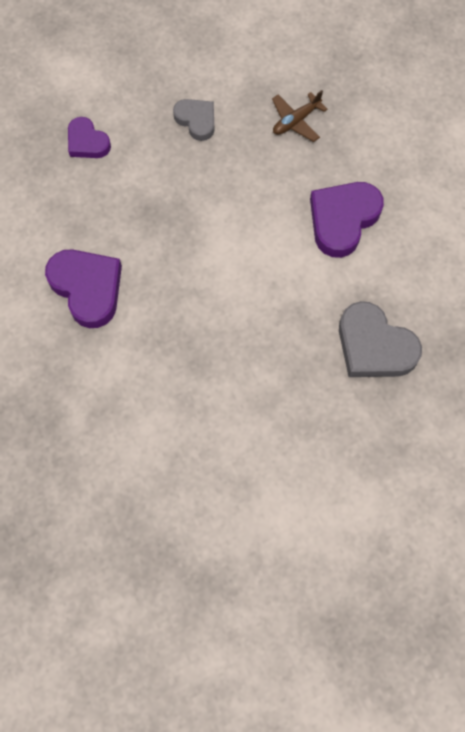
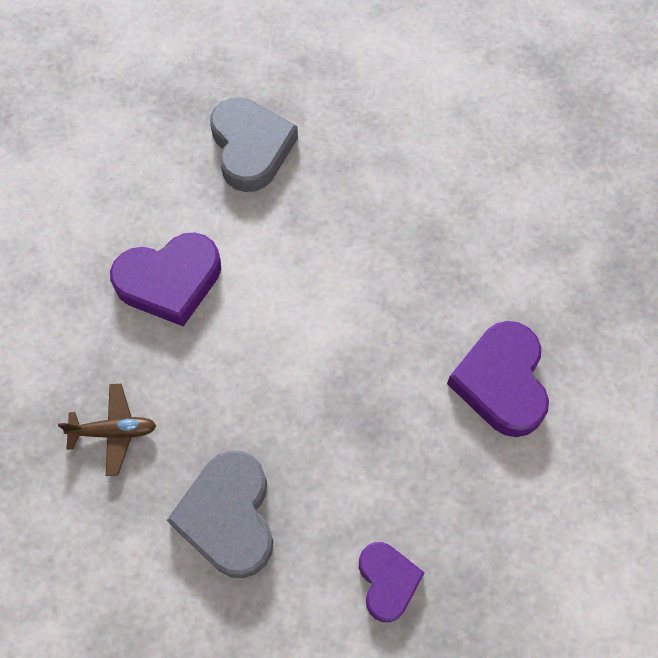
camera: 145 degrees left, 5 degrees down
(196, 120) = (229, 516): grey heart -> grey heart, size x1.65

